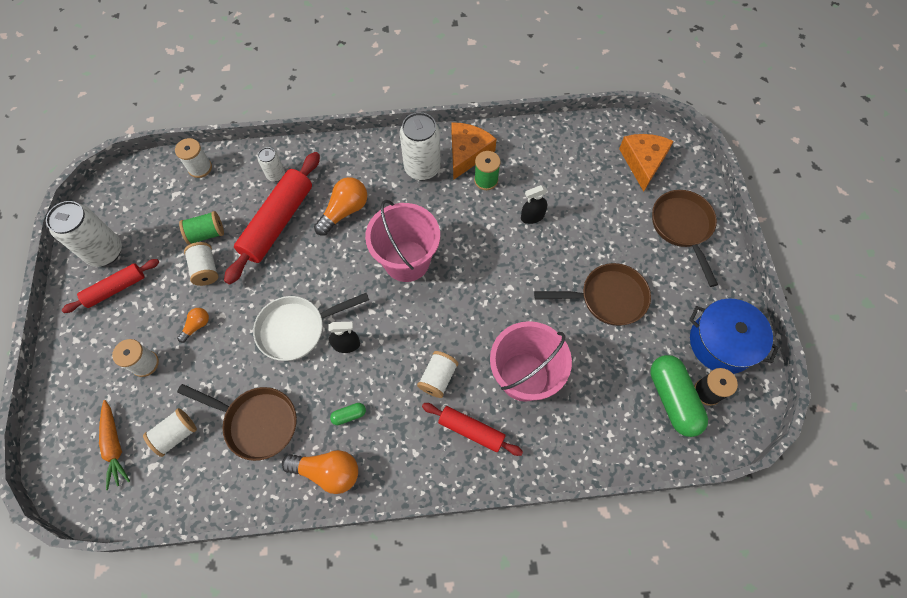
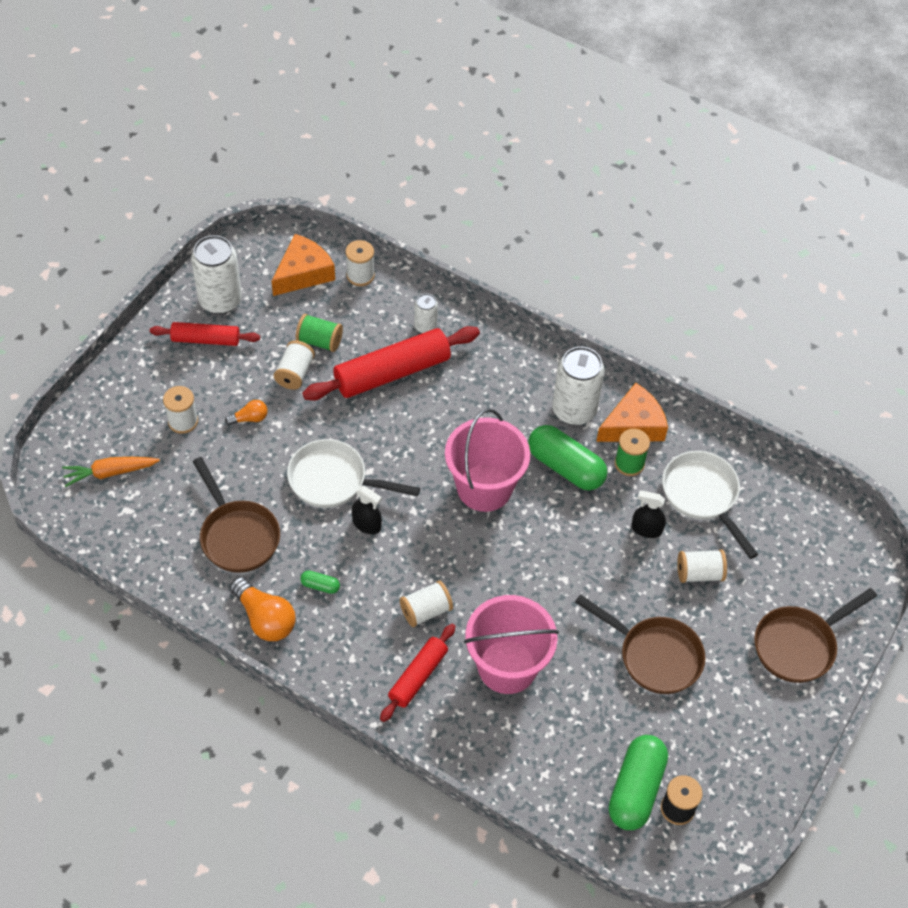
camera: 35 degrees right, 10 degrees down
(115, 446) = (110, 473): orange carrot -> orange carrot turned 60 degrees clockwise
(176, 435) = (164, 498): white spool -> white spool (699, 573)
(344, 211) = (463, 403): orange light bulb -> none
(448, 210) = (565, 467): none -> green capsule
(471, 430) = (418, 676): red rolling pin -> red rolling pin turned 60 degrees clockwise
(547, 171) = (702, 496): none -> white pan
(643, 162) = (817, 554): orange cheese -> orange cheese (303, 273)
(682, 227) = (799, 645): brown pan -> brown pan turned 150 degrees counterclockwise
(721, 343) = (735, 778): blue pot -> none

